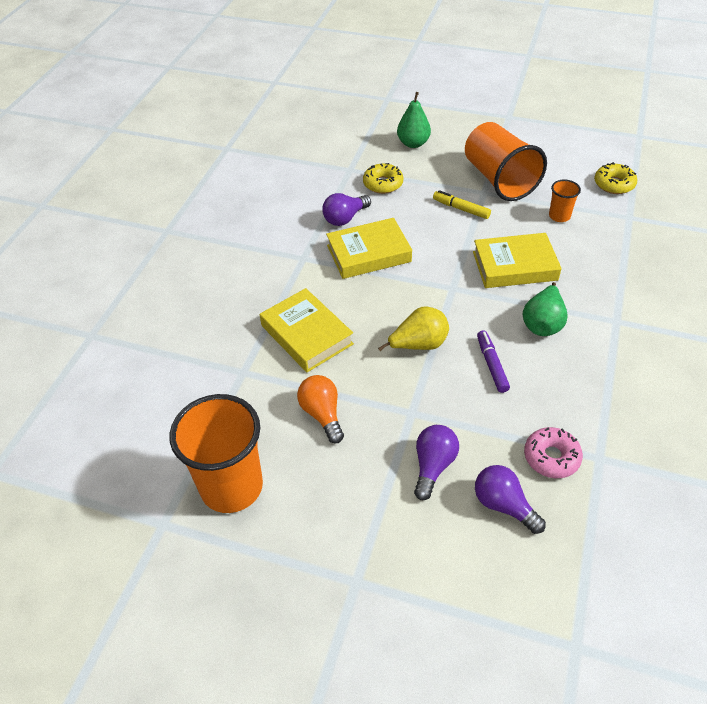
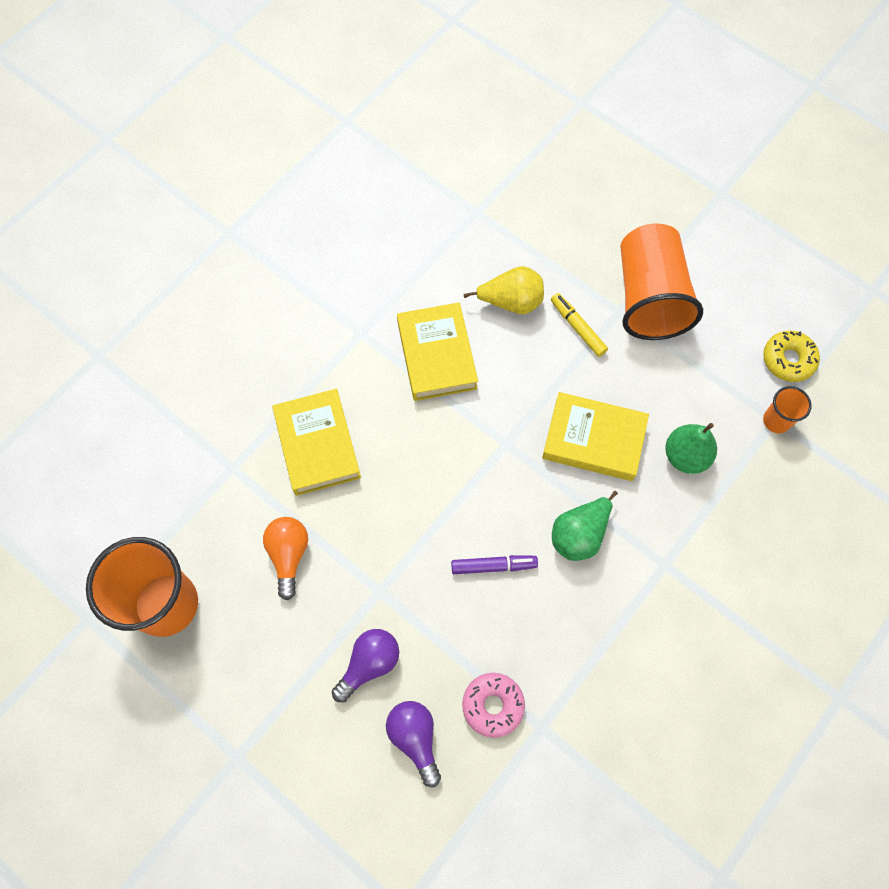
camera: 20 degrees right, 20 degrees up
(345, 218) = (435, 290): purple light bulb -> none
(368, 253) = (437, 355): yellow book -> yellow book turned 75 degrees clockwise
(383, 184) = (505, 251): yellow donut -> none
(413, 143) = (575, 196): green pear -> green pear (685, 456)
(419, 345) = (429, 507): yellow pear -> yellow pear (511, 302)
(491, 365) = (493, 566): purple marker -> purple marker turned 75 degrees clockwise
(559, 216) = (689, 385): orange cup -> orange cup (776, 421)

